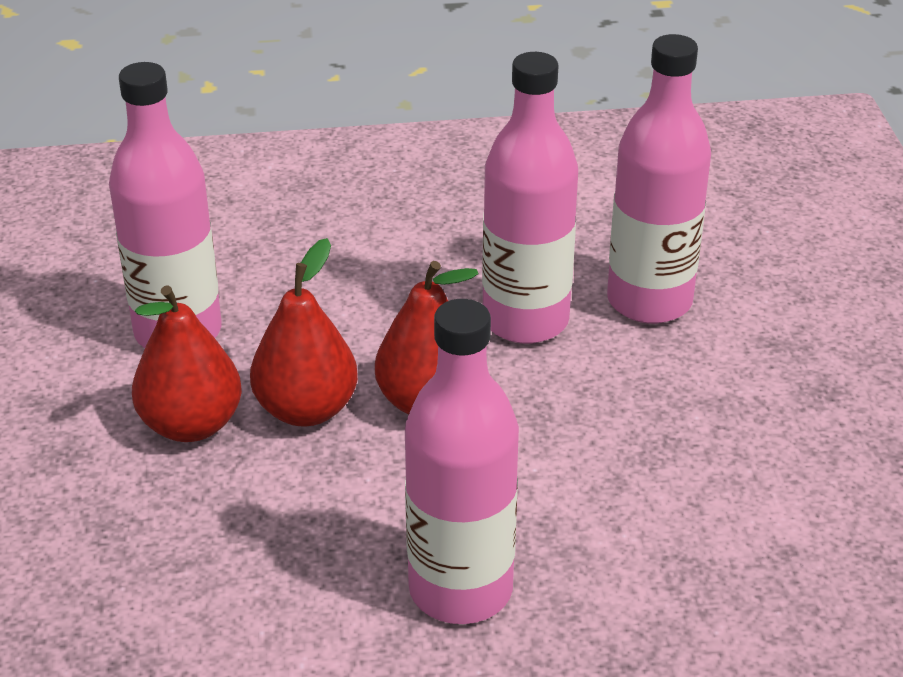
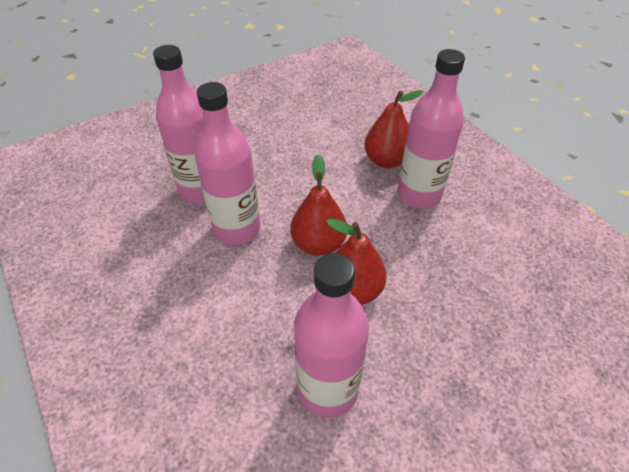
camera: 115 degrees left, 10 degrees up
(191, 424) = (397, 337): red pear -> red pear (386, 160)

